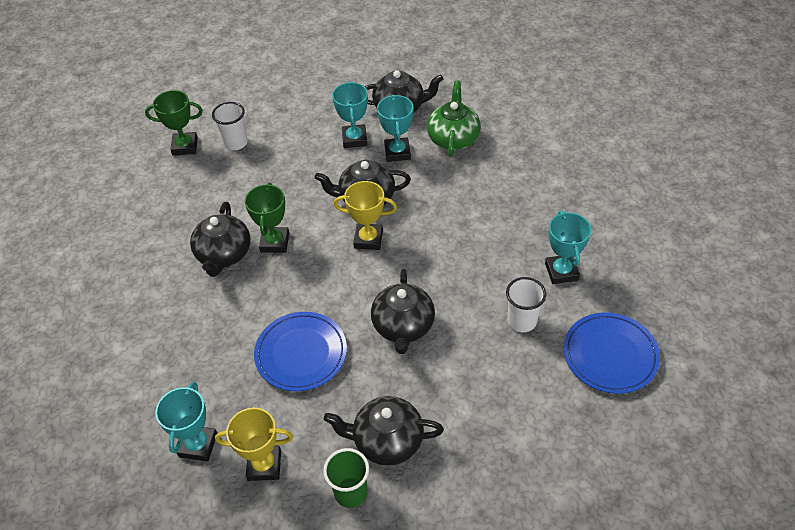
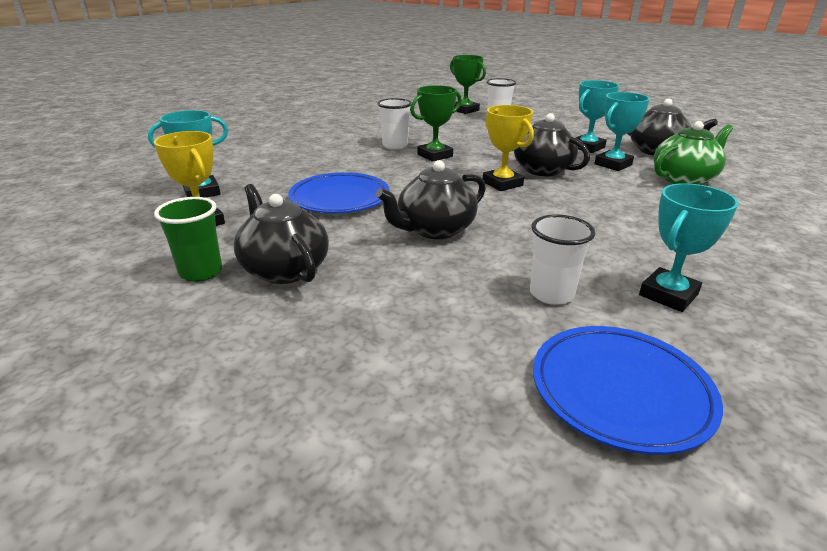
camera: 50 degrees right, 20 degrees down
(224, 255) = (395, 145): black teapot -> white cup

